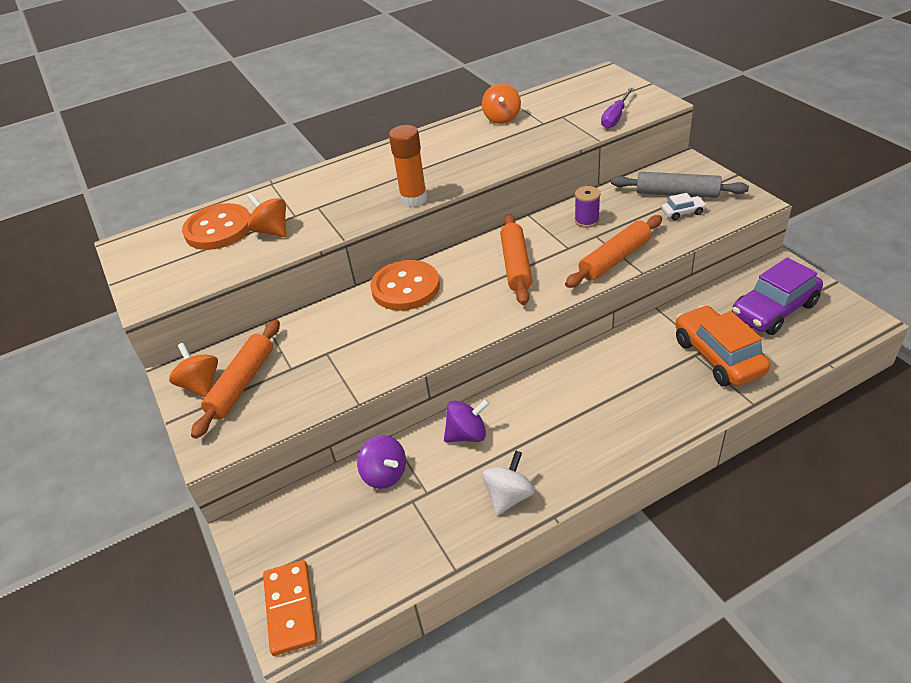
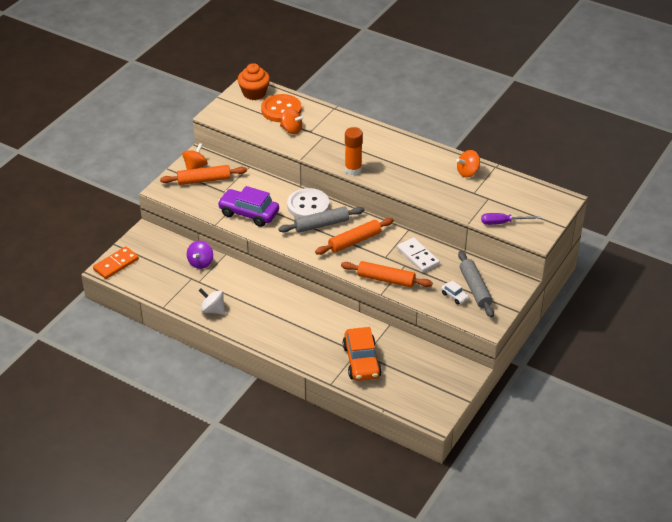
camera: 55 degrees right, 0 degrees up
(151, 245) = (254, 93): none -> orange cupcake
(272, 231) = (291, 130): orange spinning top -> orange spinning top turned 105 degrees clockwise
(405, 287) = (308, 205): orange button -> white button
(457, 286) = (321, 225): none -> grey rolling pin
(467, 434) = (242, 281): purple spinning top -> none
(508, 496) = (213, 310): white spinning top -> white spinning top turned 150 degrees counterclockwise
(586, 220) = (418, 256): purple spool -> white domino
(718, 356) = (361, 361): orange car -> orange car turned 135 degrees clockwise
(774, 310) = (420, 377): purple car -> purple car (249, 213)

